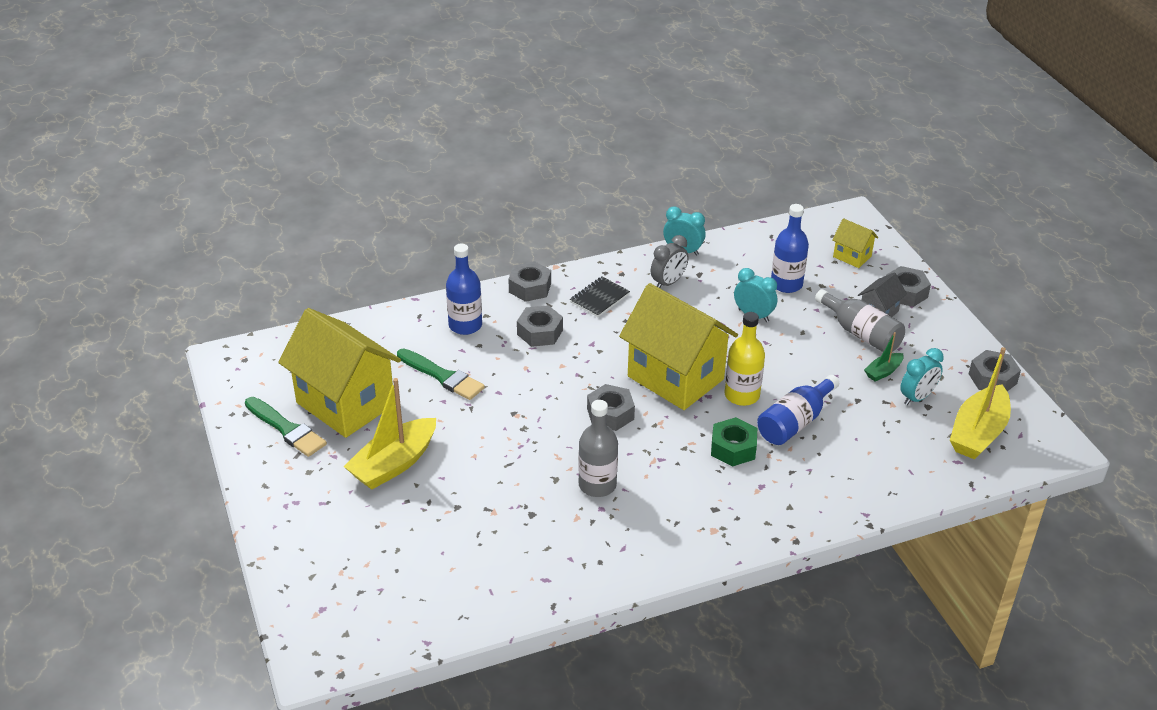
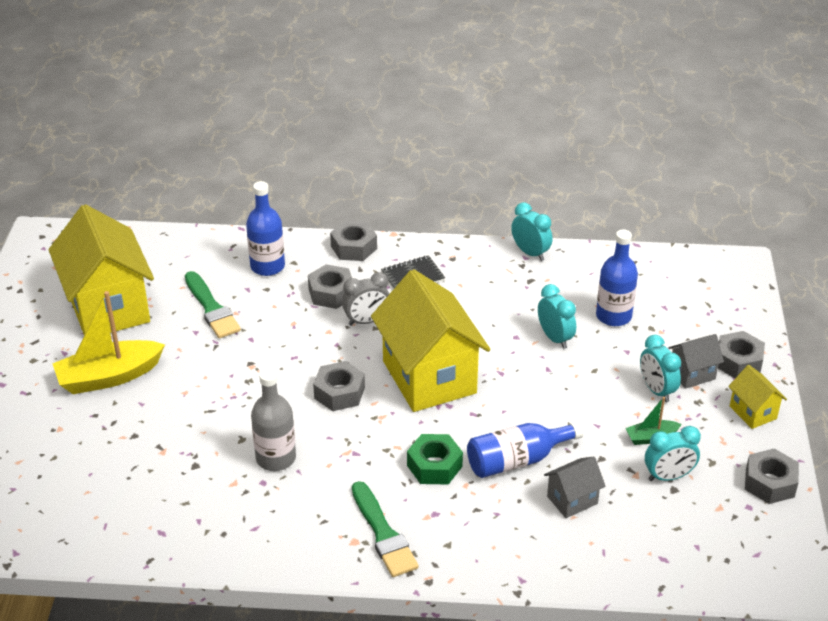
camera: 25 degrees right, 0 degrees up
(286, 429) = (43, 315): green brush -> green brush (383, 534)
(668, 283) = (492, 280): grey clock -> grey clock (367, 321)
(742, 395) = (483, 415): yellow bottle -> none
(852, 256) = (706, 307): yellow house -> yellow house (753, 412)
(859, 439) = (572, 500): none -> grey house
(861, 333) = (656, 390): grey bottle -> turquoise clock
(978, 433) = (709, 536): yellow boat -> none

